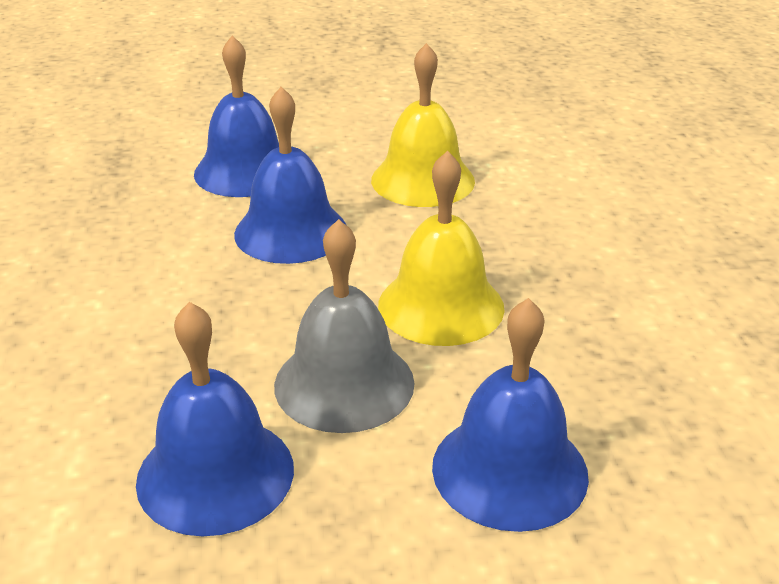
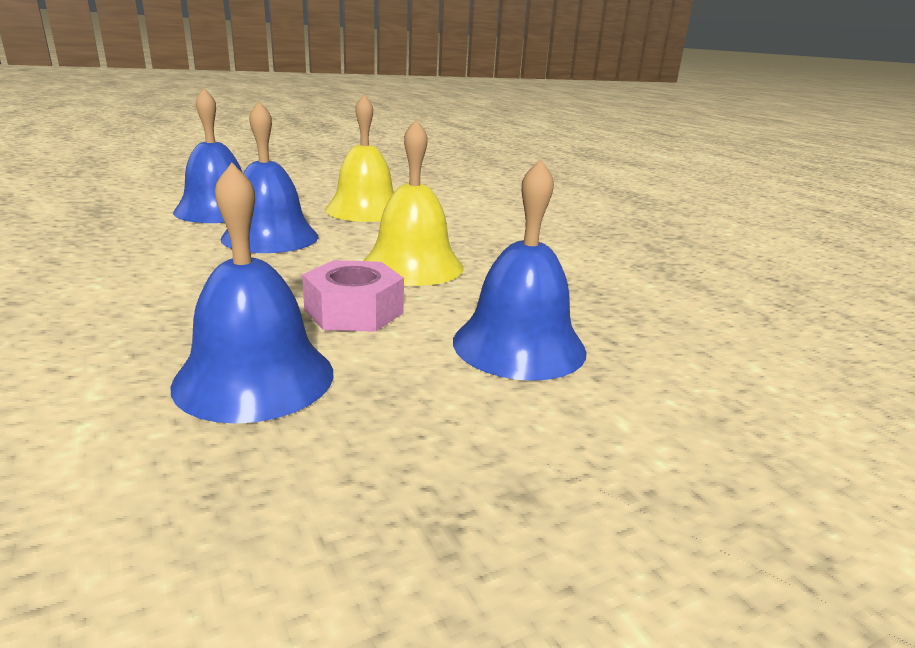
camera: 20 degrees left, 10 degrees down
(344, 383) = (354, 311): grey bell -> pink nut

